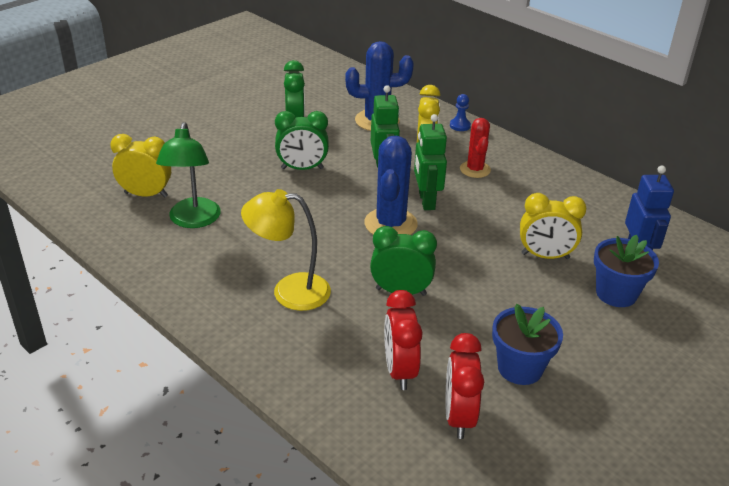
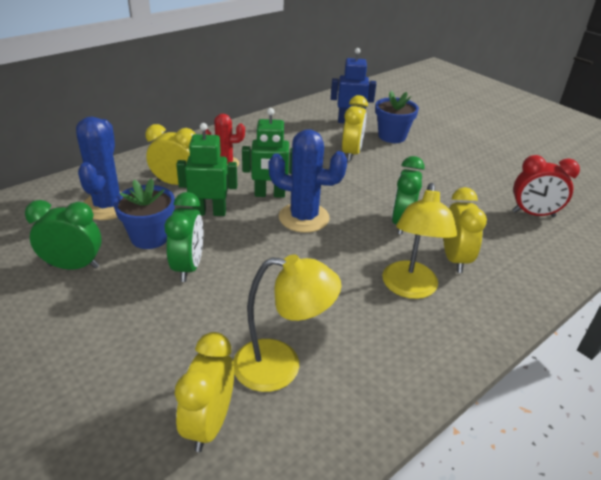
camera: 85 degrees left, 0 degrees up
(193, 220) = (281, 366): green lamp -> yellow lamp
(343, 328) = (454, 259): none -> yellow clock
(400, 370) = (496, 234): red clock -> none
(460, 126) = (144, 160): blue pawn -> none
(520, 368) = (476, 183): blue flower pot -> blue flower pot (150, 237)

